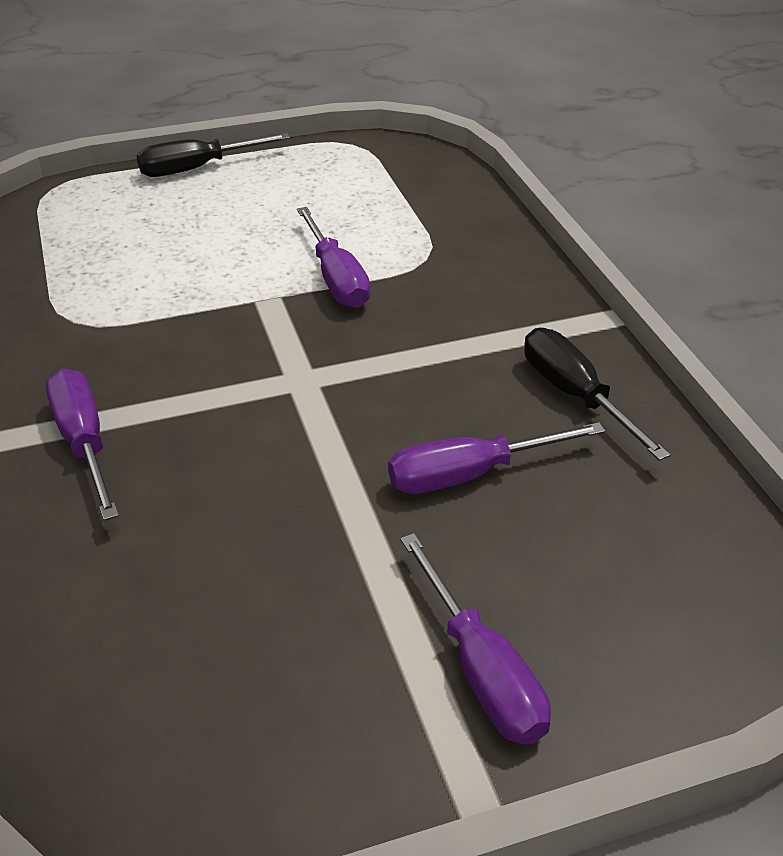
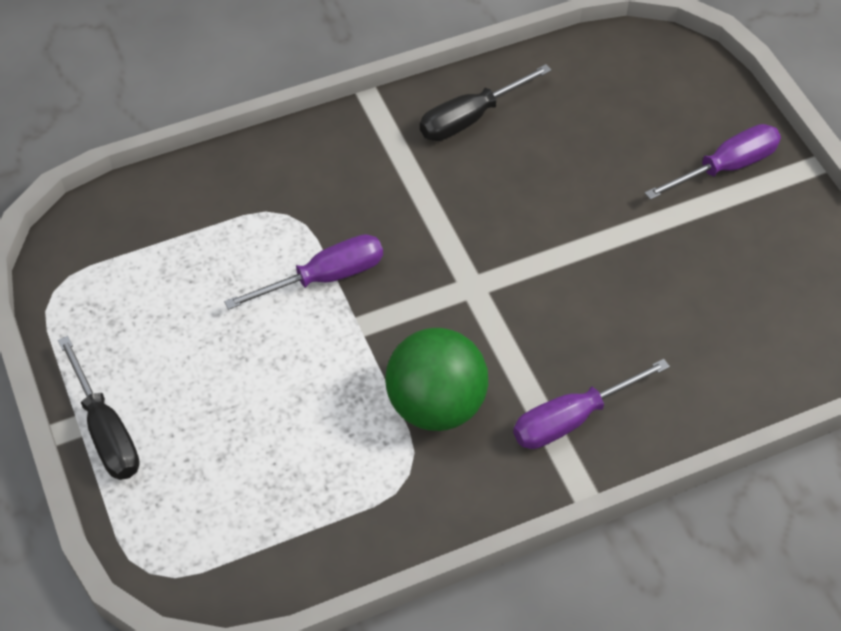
camera: 95 degrees left, 15 degrees up
(147, 342) = (436, 405): none -> green ball
(470, 474) = (564, 176): purple screwdriver -> none

